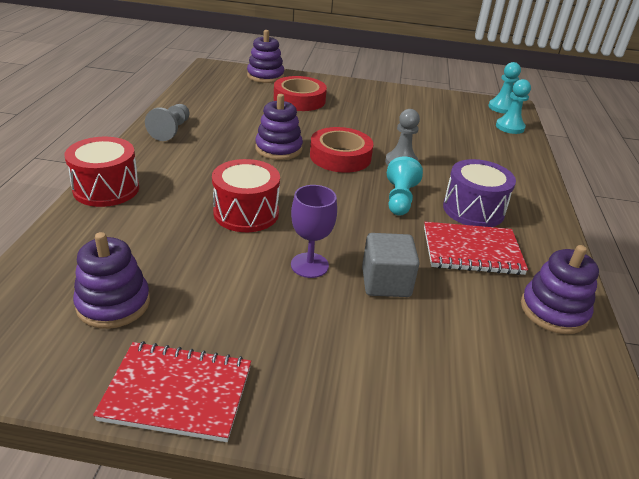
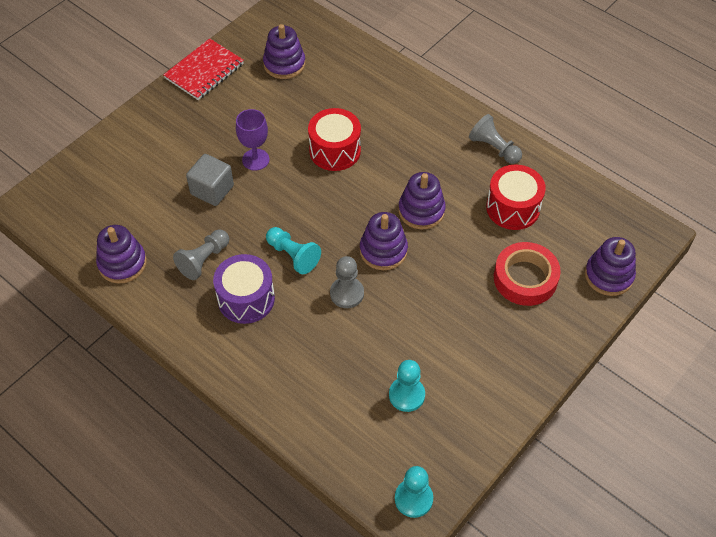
camera: 125 degrees right, 20 degrees up
(106, 189) = (412, 86): red drum -> red drum (513, 208)
(340, 156) = (383, 250): red tape -> purple stacking toy
(472, 251) = (204, 260): red notebook -> grey pawn
(510, 127) = (361, 462): turquoise pawn -> turquoise pawn (406, 395)

